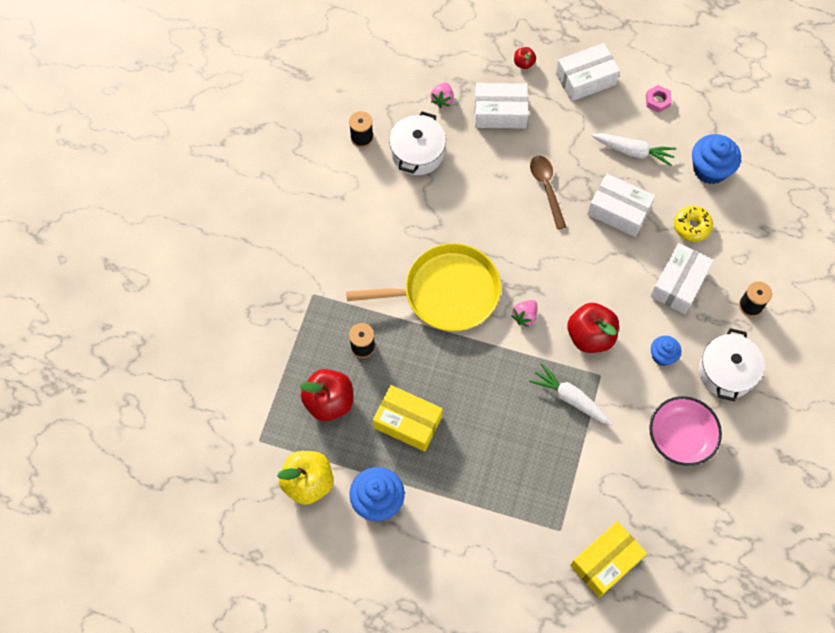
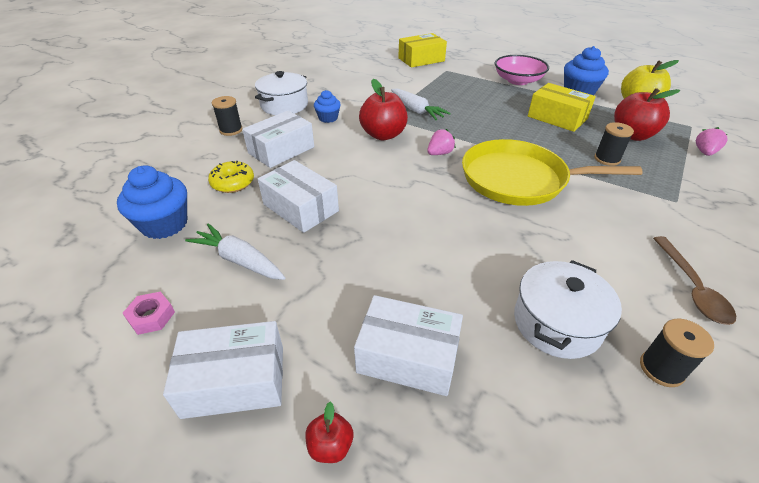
camera: 165 degrees left, 25 degrees down
(442, 100) = (510, 406): pink strawberry -> pink strawberry (704, 152)
(546, 188) = (375, 243): brown spoon -> brown spoon (691, 287)
(680, 436) = (342, 87): pink bowl -> pink bowl (518, 80)

